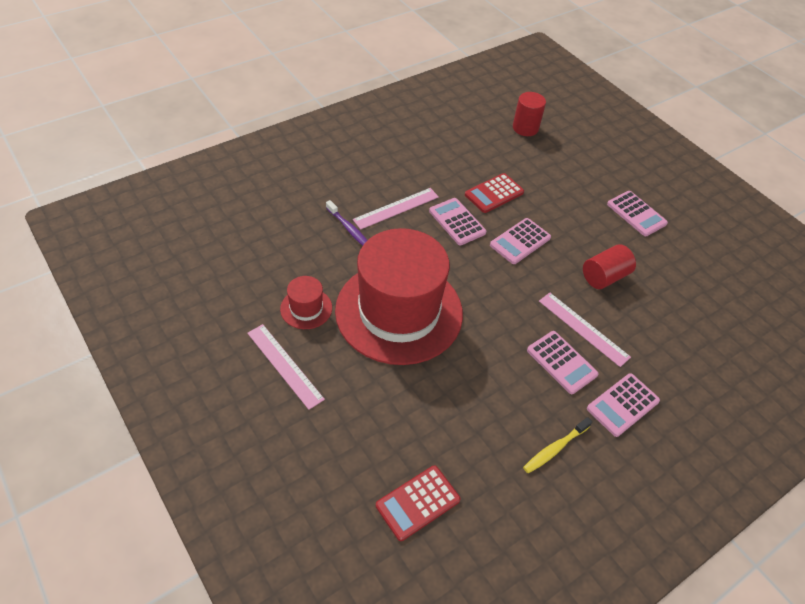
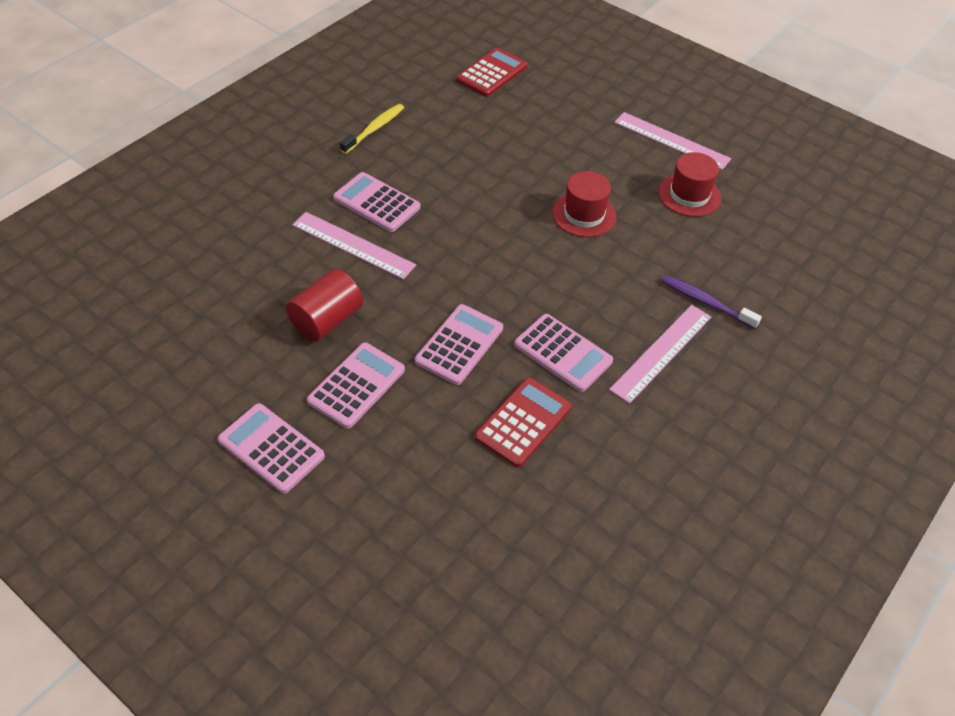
camera: 165 degrees right, 0 degrees up
(399, 311) = (584, 214): red hat -> red hat, size x0.40
(525, 128) = (508, 613): red cylinder -> none
(623, 405) = (303, 177): pink calculator -> pink calculator (356, 385)

